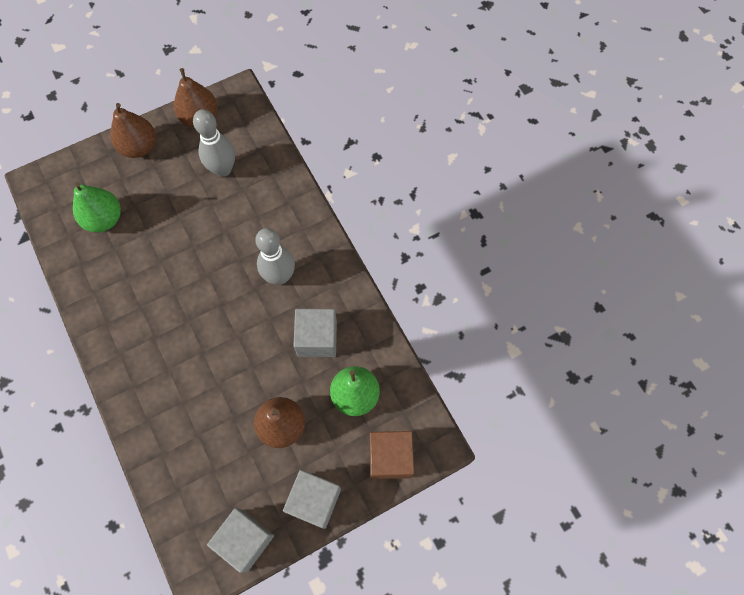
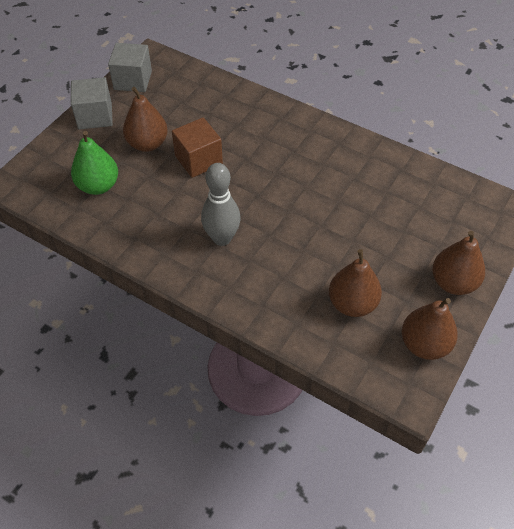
camera: 150 degrees right, 15 degrees down
(104, 219) = (418, 208): green pear -> none
(223, 169) = (352, 304): grey bowling pin -> brown pear
(317, 338) = (155, 208): grey cube -> none
(390, 457) = (47, 161): brown cube -> brown cube (198, 160)

